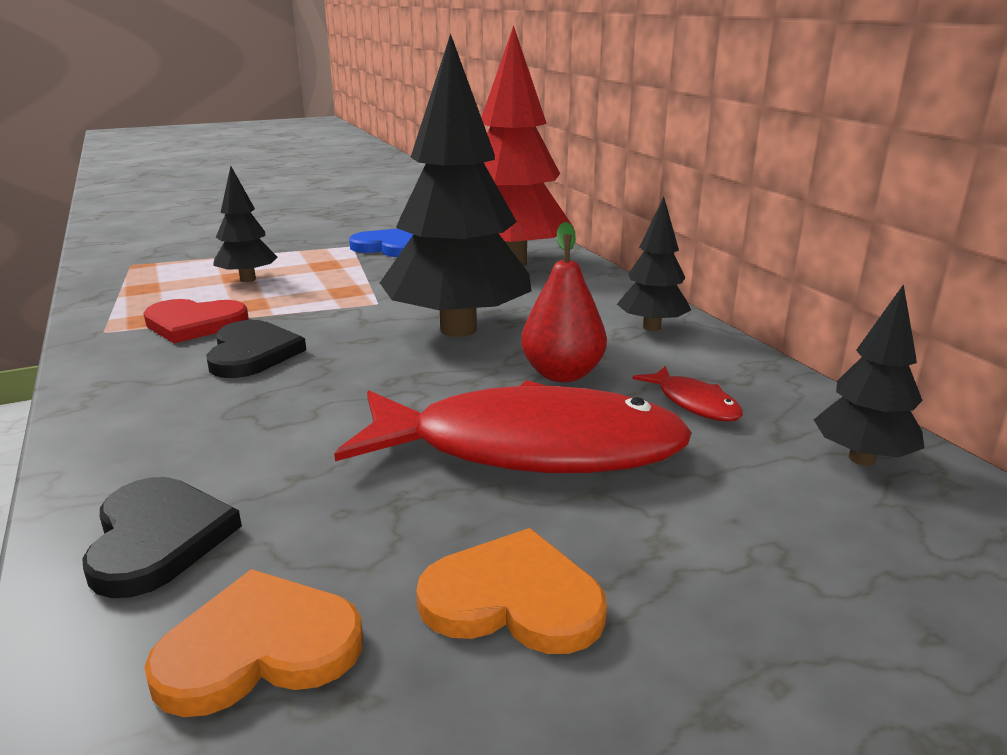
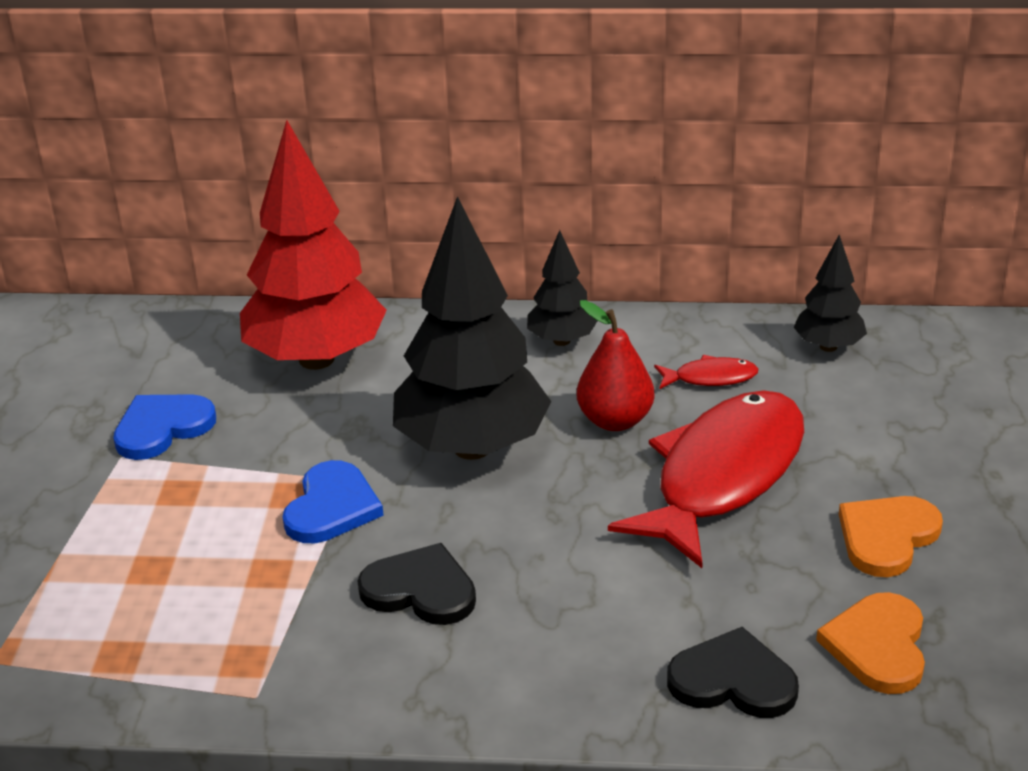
camera: 60 degrees left, 10 degrees up
(194, 324) = (296, 622): red heart -> none
(248, 279) = (175, 562): black tree -> none
(339, 304) = (331, 507): none -> blue heart

